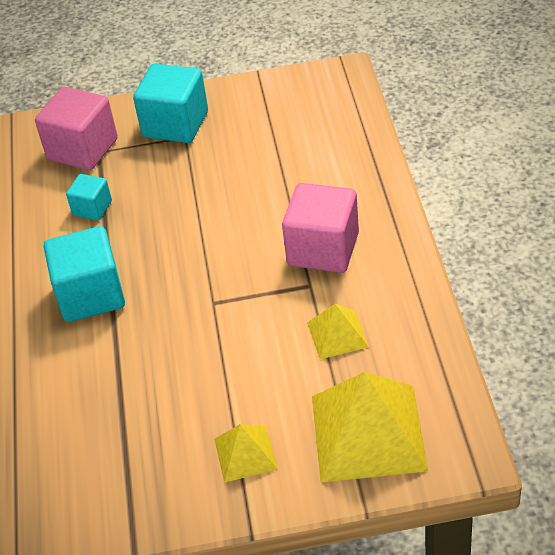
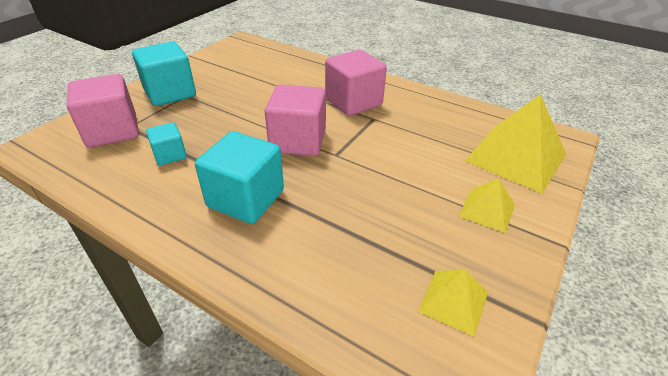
camera: 55 degrees left, 5 degrees down
(203, 263) = (298, 141): none -> pink cube
(337, 334) = (425, 129): yellow pyramid -> yellow pyramid (453, 301)

